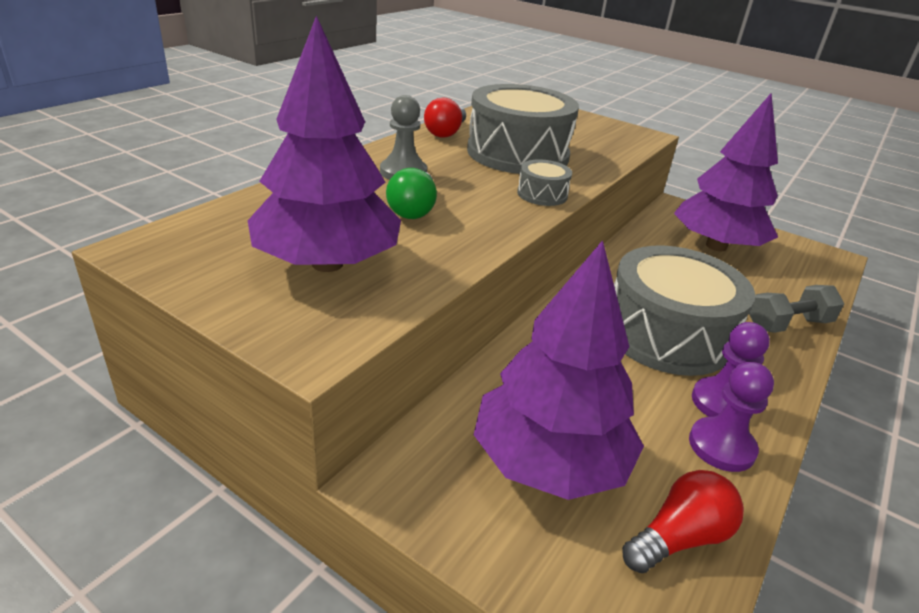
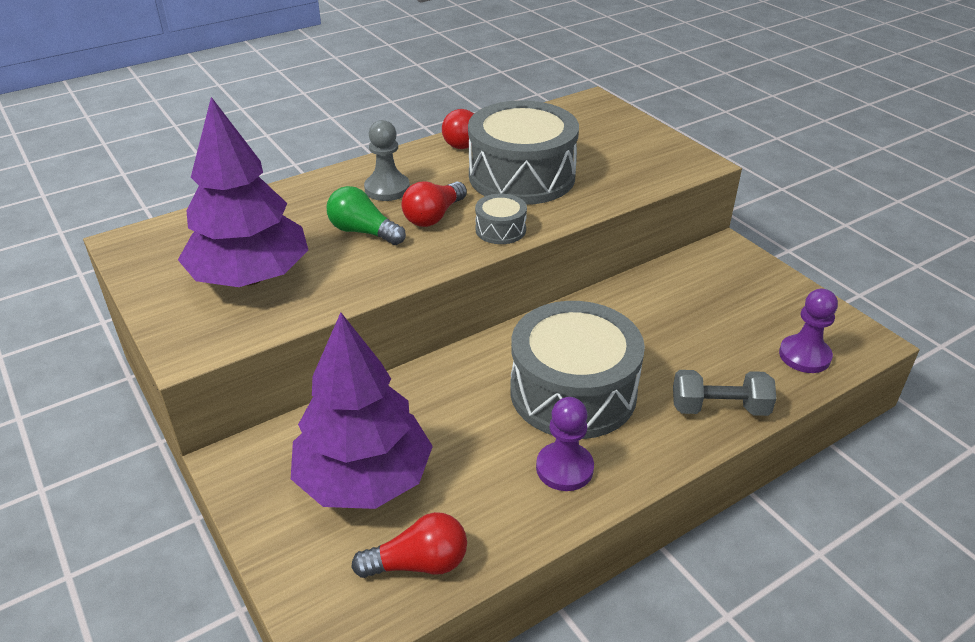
camera: 25 degrees right, 5 degrees up
(413, 209) = (363, 232): green light bulb -> green light bulb turned 90 degrees clockwise
(470, 190) = (433, 216): none -> red light bulb
(716, 246) = (727, 305): purple tree -> none
(721, 446) = (525, 505): purple pawn -> purple pawn (804, 356)

